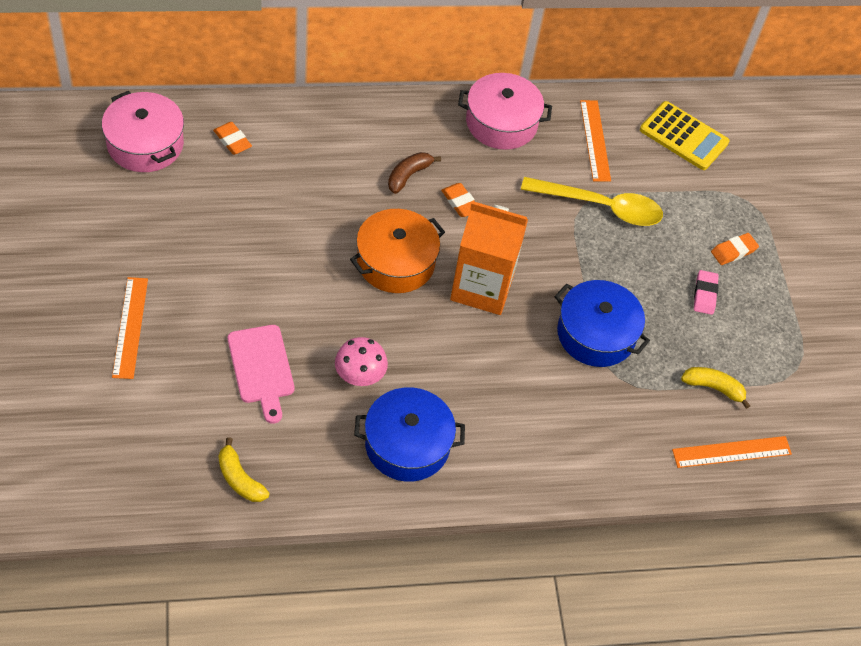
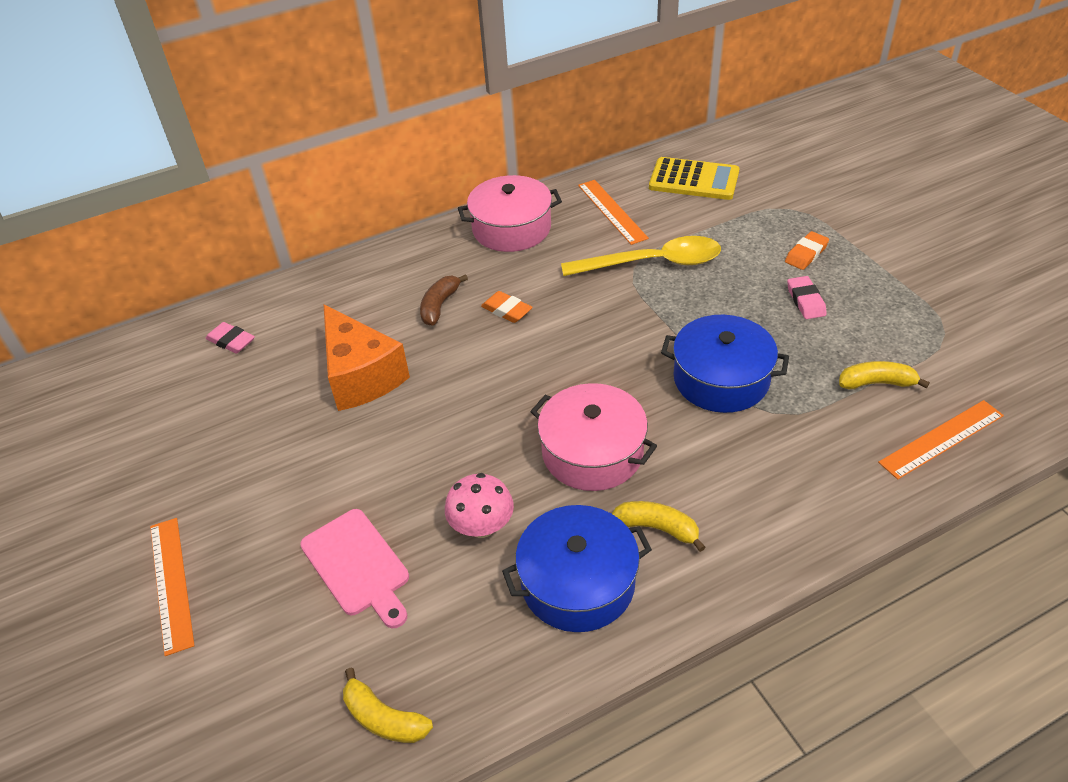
camera: 10 degrees left, 10 degrees down
(145, 144) = (130, 379): pink pot -> pink pot (592, 452)
(232, 140) = (231, 341): orange eraser -> pink eraser
(321, 215) = (361, 376): none -> orange cheese
(395, 262) = (466, 391): orange pot -> none
(482, 287) = (573, 380): orange carton -> none
(483, 429) = (657, 528): none -> yellow banana

